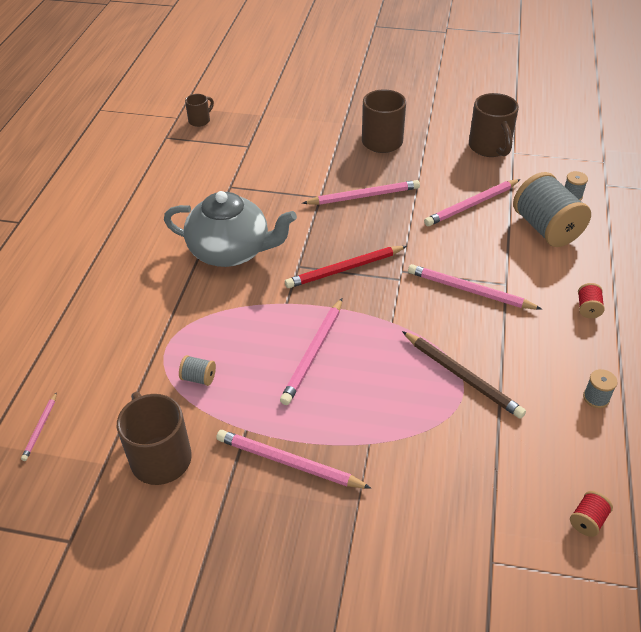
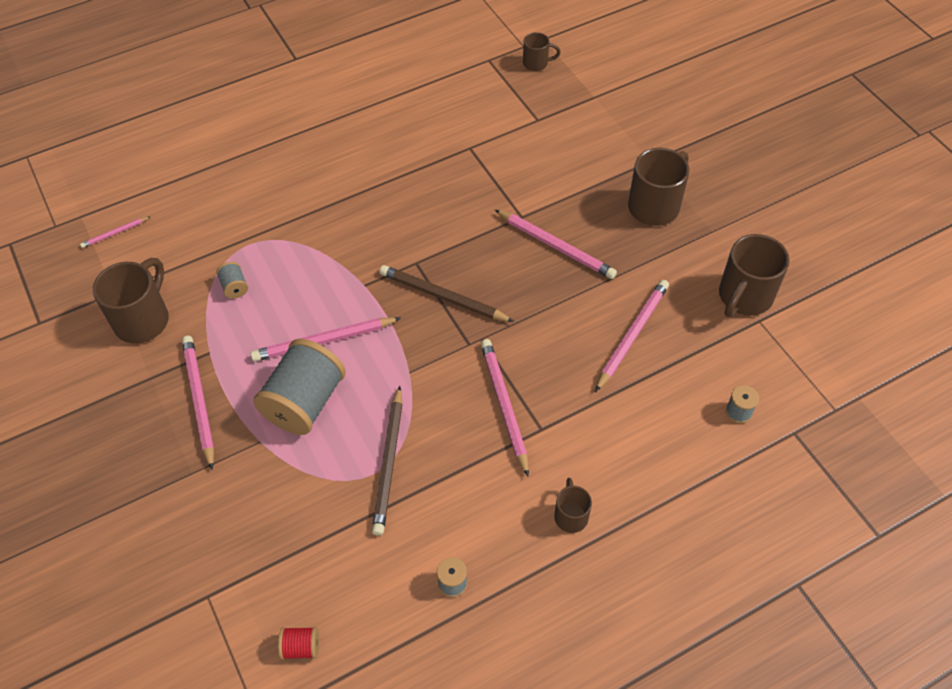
camera: 50 degrees right, 10 degrees up
(231, 251) = (389, 206): grey teapot -> none
(345, 269) = (443, 297): red pencil -> brown pencil
(471, 205) = (632, 335): pink pencil -> pink pencil turned 105 degrees clockwise
(546, 228) = (659, 417): grey spool -> grey spool (304, 402)
(588, 308) = (571, 516): red spool -> brown mug

